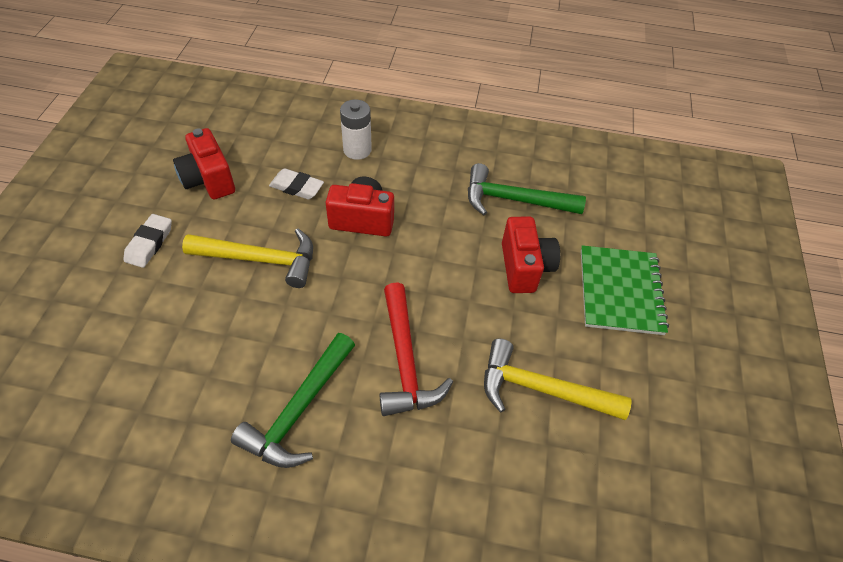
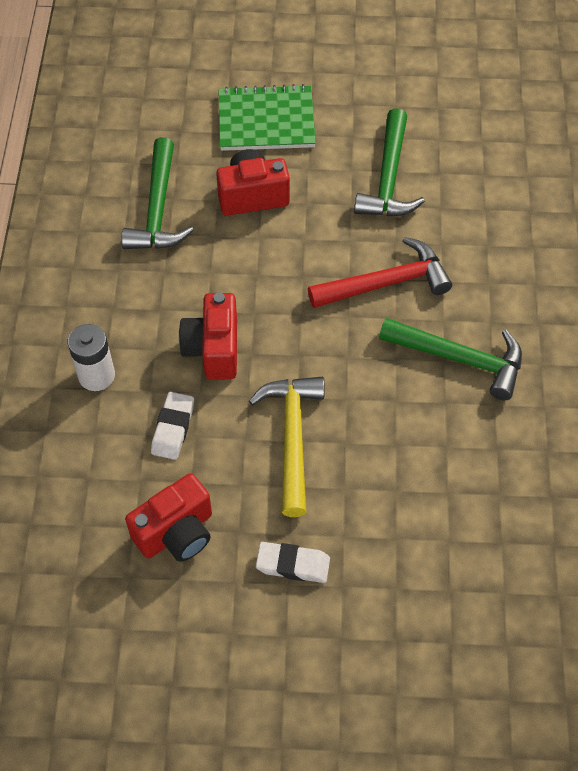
camera: 95 degrees left, 5 degrees up
(541, 389) = (388, 178): yellow hammer -> green hammer

